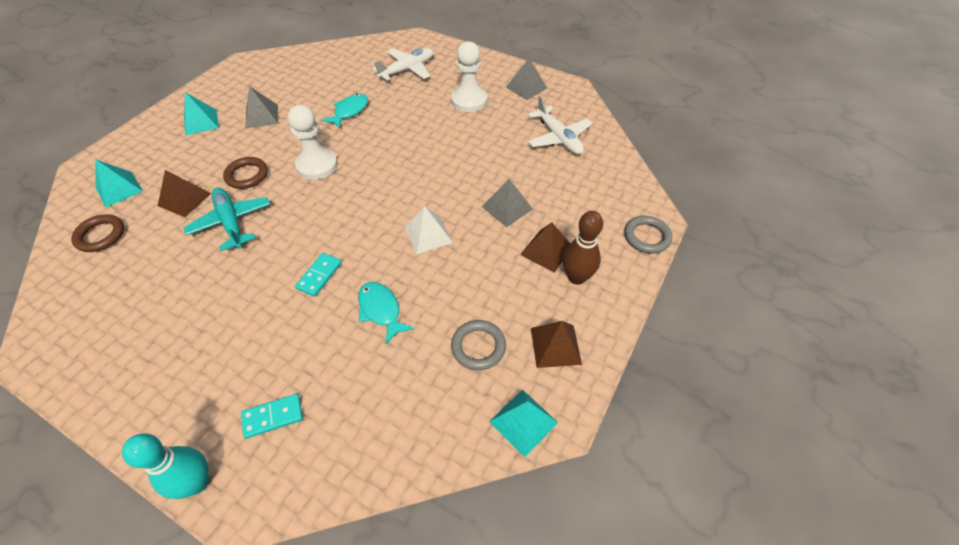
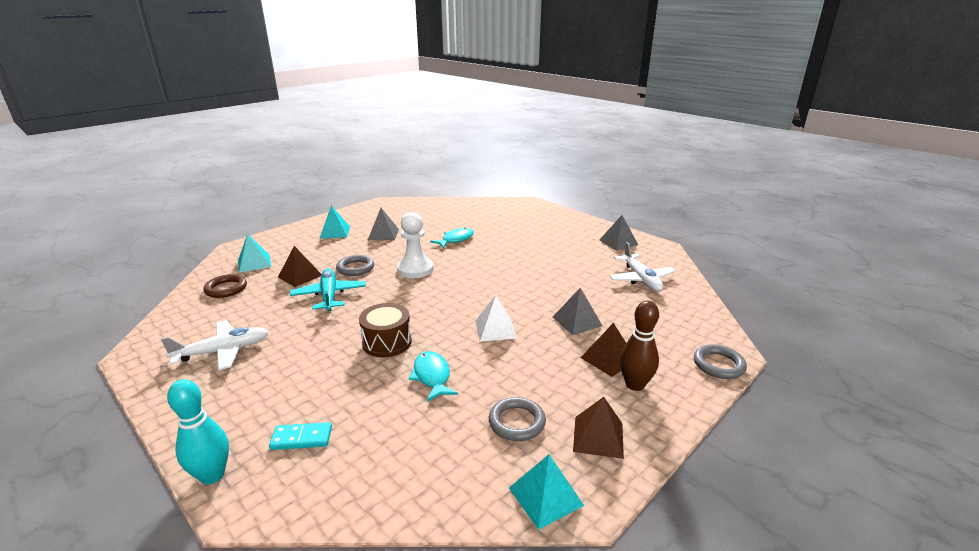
camera: 15 degrees right, 25 degrees down
(247, 175) = (355, 268): brown ring -> grey ring
(319, 276) = (387, 342): turquoise domino -> brown drum
(407, 70) = (514, 220): white plane -> white plane (223, 351)
(469, 101) = (562, 245): white pawn -> none

